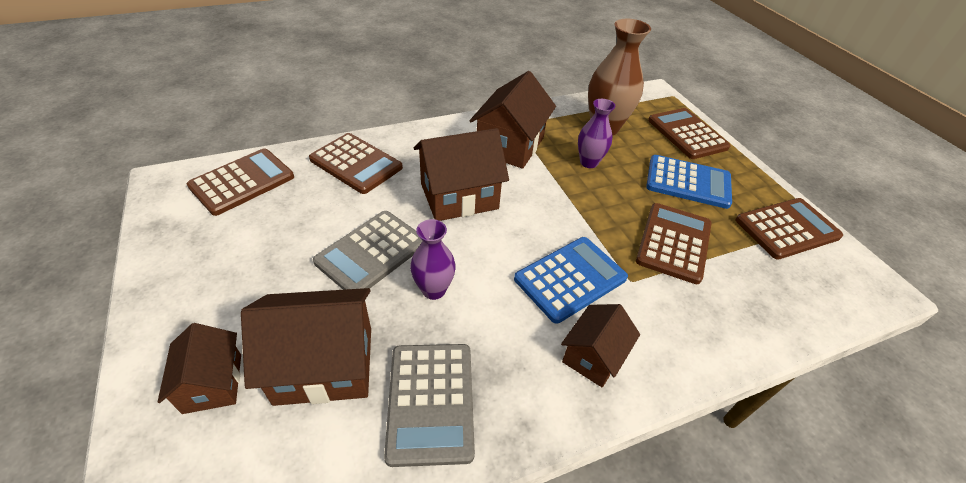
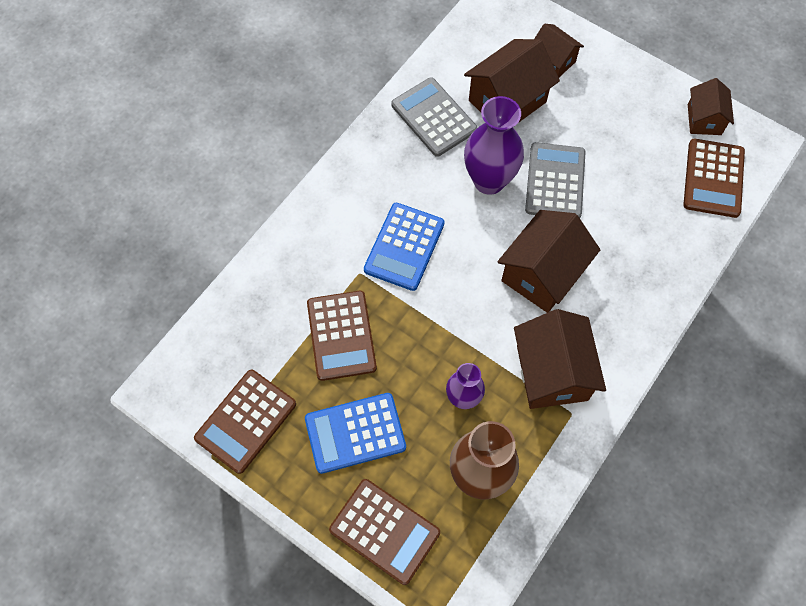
camera: 150 degrees right, 20 degrees up
(356, 163) = (656, 254): brown calculator -> none
(434, 290) = (489, 180): purple vase -> purple vase, size x1.68
(593, 356) = (358, 197): brown house -> brown house (704, 119)

